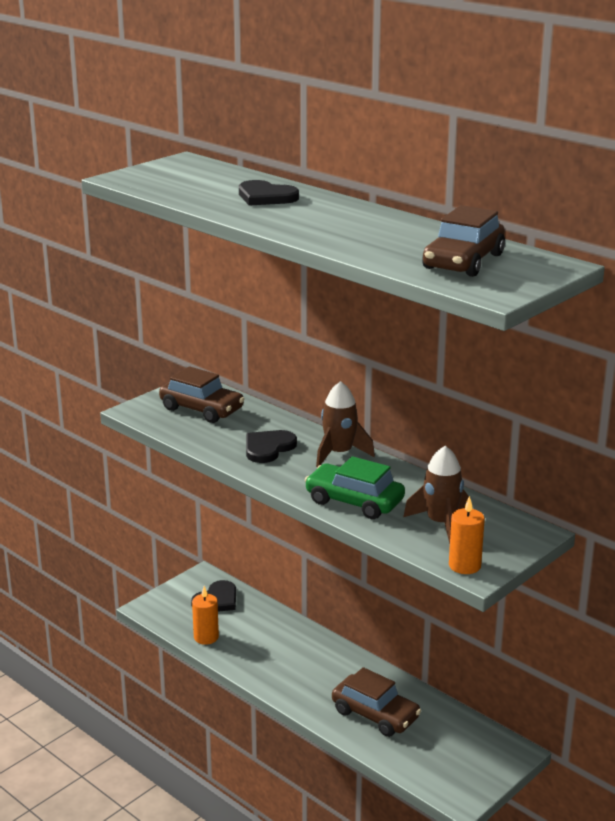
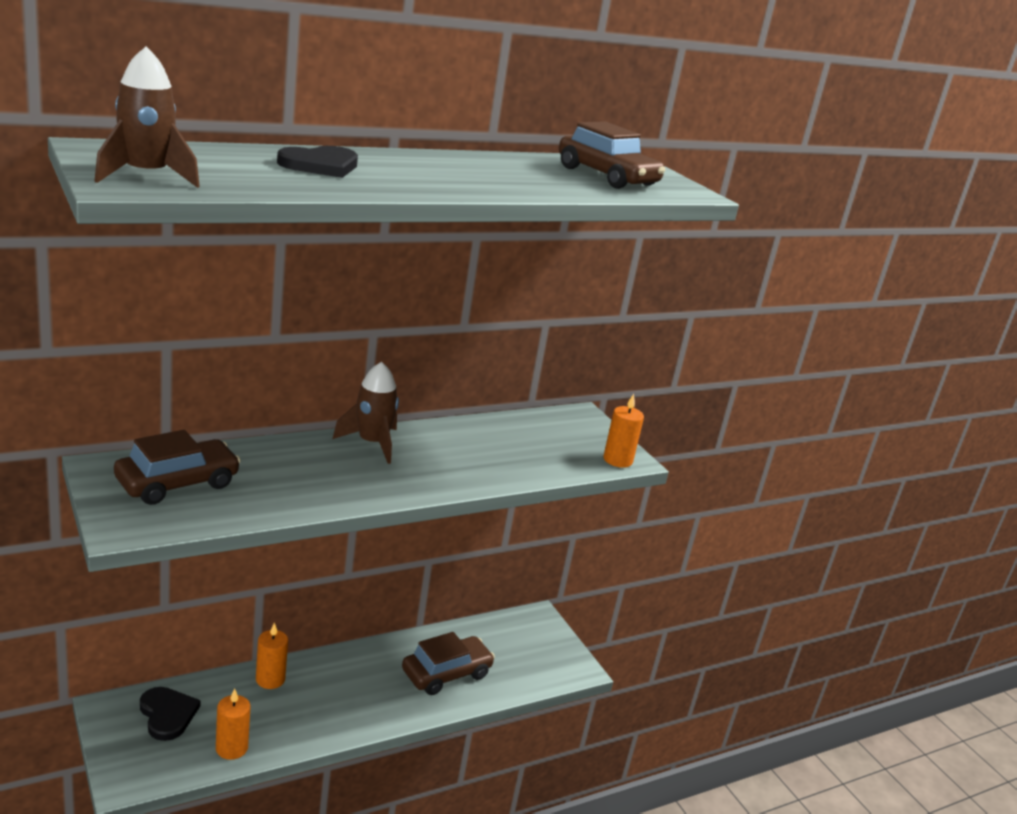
camera: 75 degrees left, 0 degrees up
(268, 448) = (321, 475): black heart -> none
(287, 629) = (270, 679): none -> orange candle
(354, 501) = (475, 469): green car -> none
(441, 523) = (543, 444): brown rocket -> brown rocket (146, 176)

